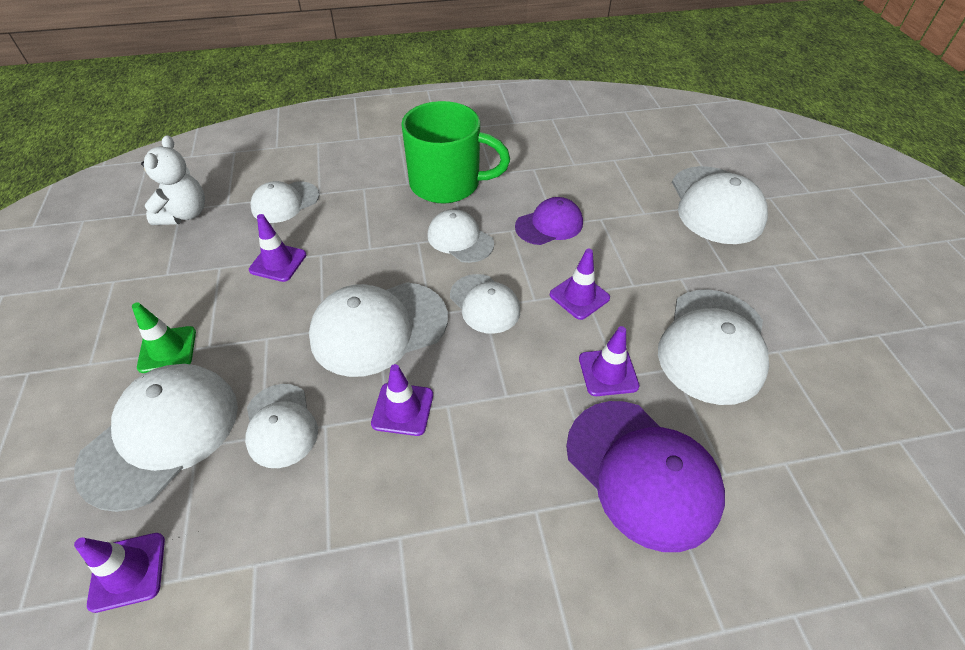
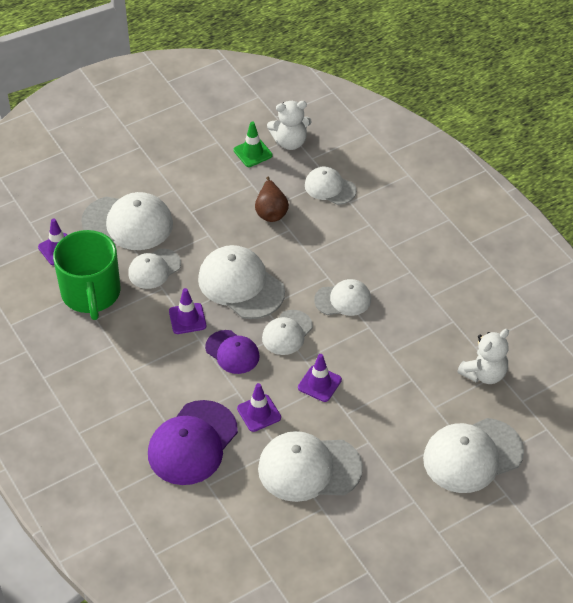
camera: 70 degrees right, 0 degrees up
(167, 349) = (180, 195): green traffic cone -> green traffic cone (253, 153)
(278, 262) = (271, 211): purple traffic cone -> brown pear
(447, 184) = (402, 272): green mug -> green mug (91, 294)
(460, 239) = (343, 300): white cap -> white cap turned 60 degrees clockwise
(549, 225) = (387, 348): purple cap -> purple cap (232, 352)
(611, 168) = (484, 374): none -> white teddy bear

